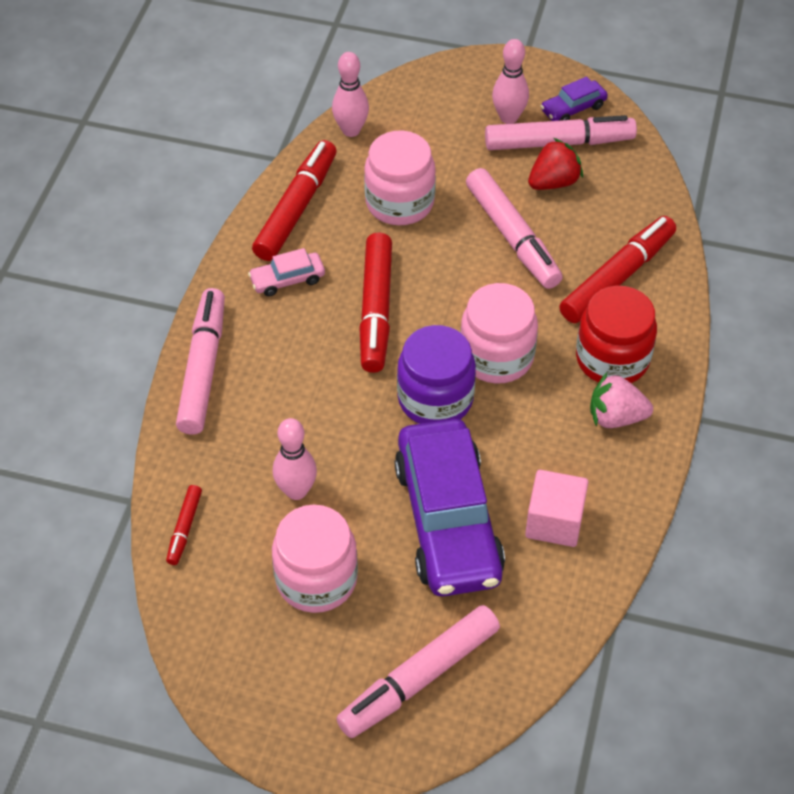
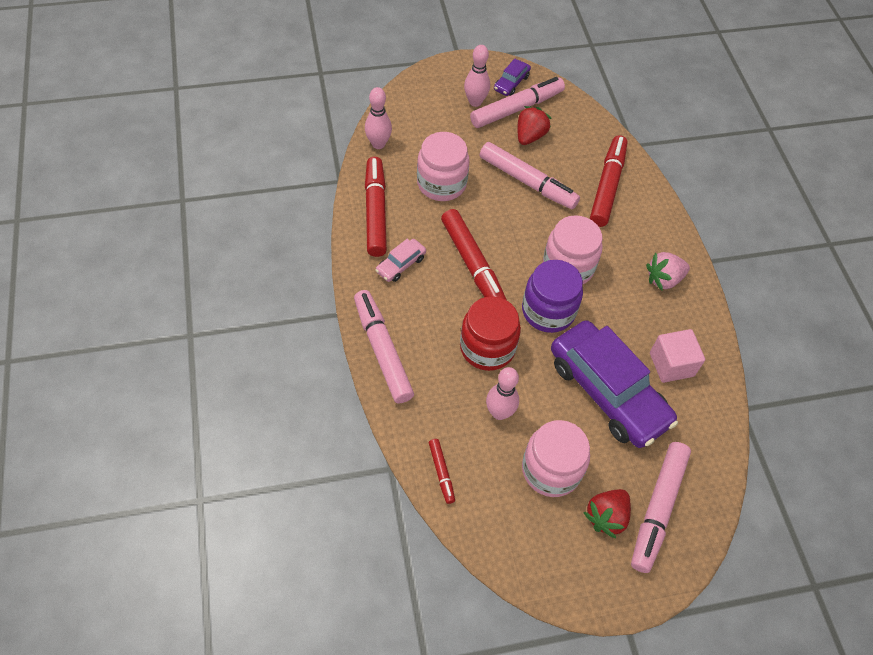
camera: 30 degrees left, 5 degrees up
(349, 659) = (606, 516): none -> red strawberry
(612, 359) = (638, 241): red jar -> red jar (487, 347)

